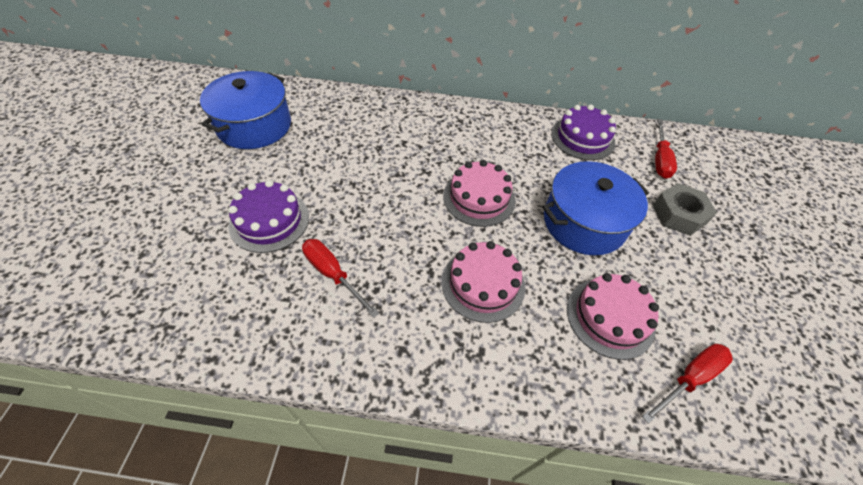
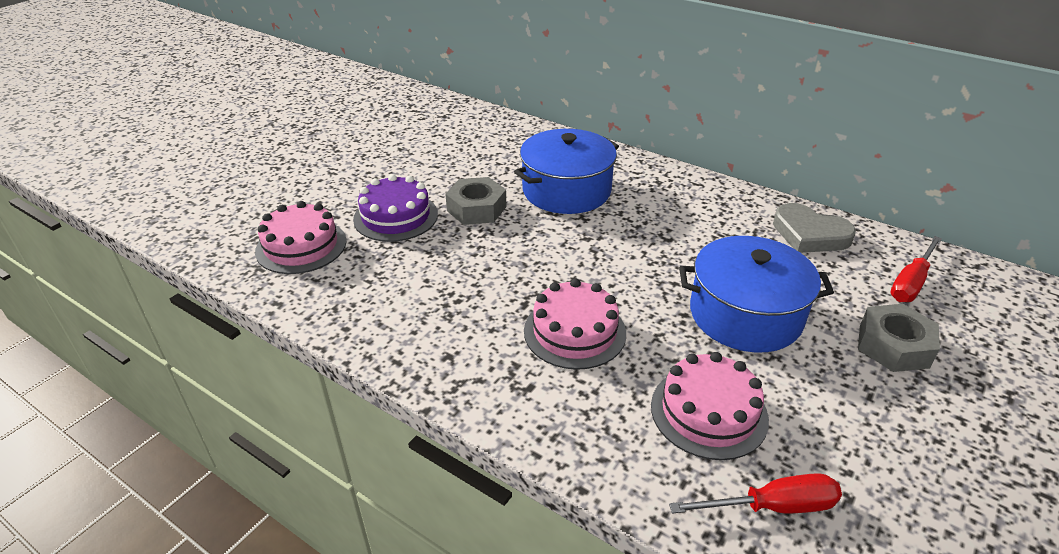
camera: 30 degrees right, 15 degrees down
(254, 126) = (434, 139): blue pot -> blue pot (566, 190)
(333, 274) = (424, 275): red screwdriver -> none
(336, 189) = (476, 209): none -> grey nut
(479, 198) = (627, 256): pink cake -> pink cake (301, 246)
(582, 138) = (809, 234): purple cake -> grey heart

